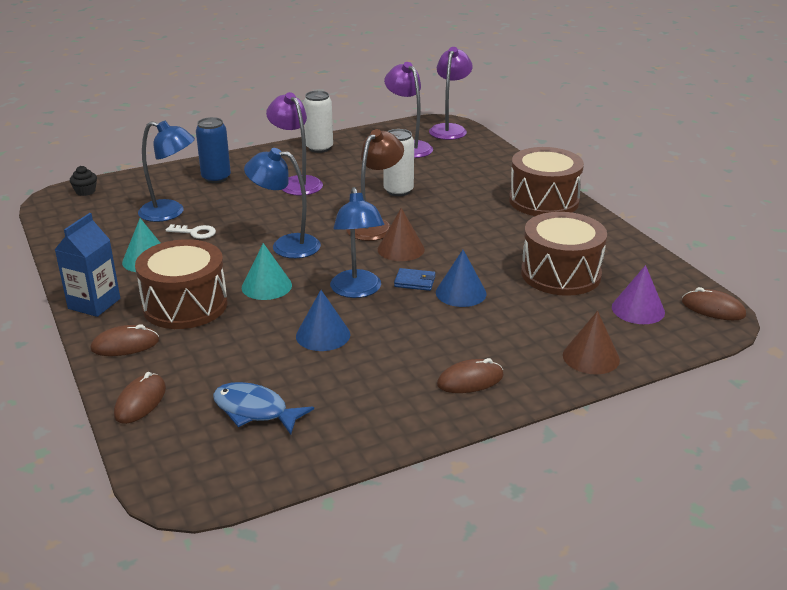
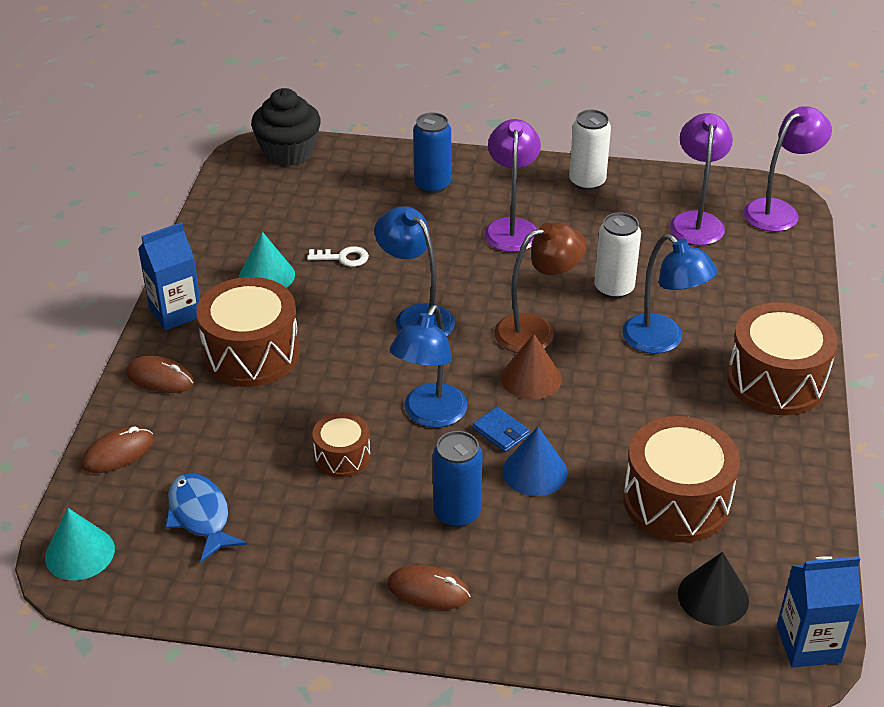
camera: 35 degrees right, 10 degrees up
(85, 191) = (288, 152): black cupcake -> black cupcake, size x2.18
(170, 213) = (343, 218): blue lamp -> blue lamp (662, 341)
(195, 232) = (343, 258): white key -> white key turned 45 degrees counterclockwise
(266, 286) = (347, 365): turquoise cone -> turquoise cone (80, 553)
(323, 335) = (342, 457): blue cone -> brown drum
(438, 333) = (457, 513): none -> blue can
(591, 357) = (585, 631): brown cone -> none
(638, 309) = (713, 597): purple cone -> black cone
(713, 309) = (808, 644): brown mouse -> blue carton

